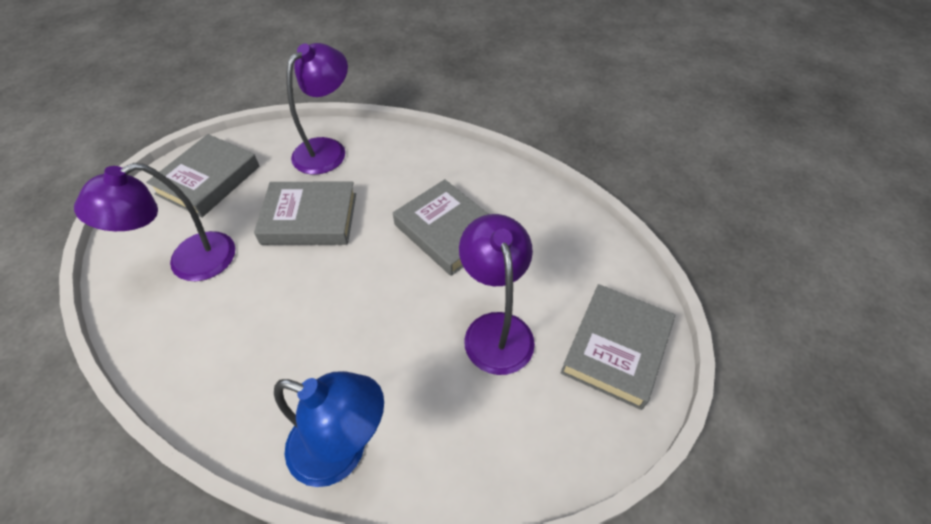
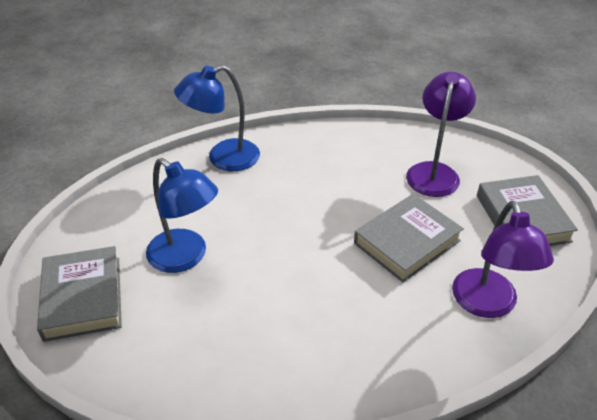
camera: 140 degrees right, 10 degrees down
(447, 231) = (290, 302): grey book -> none
(495, 329) = (185, 257): purple lamp -> blue lamp

